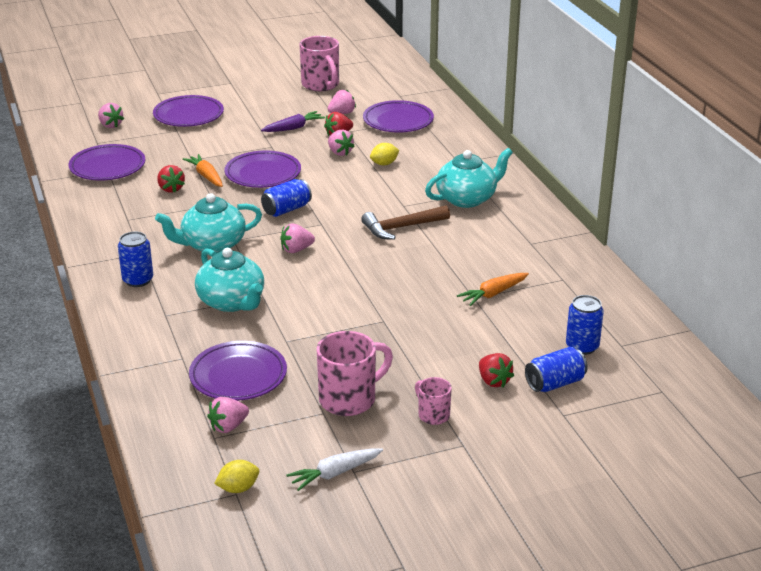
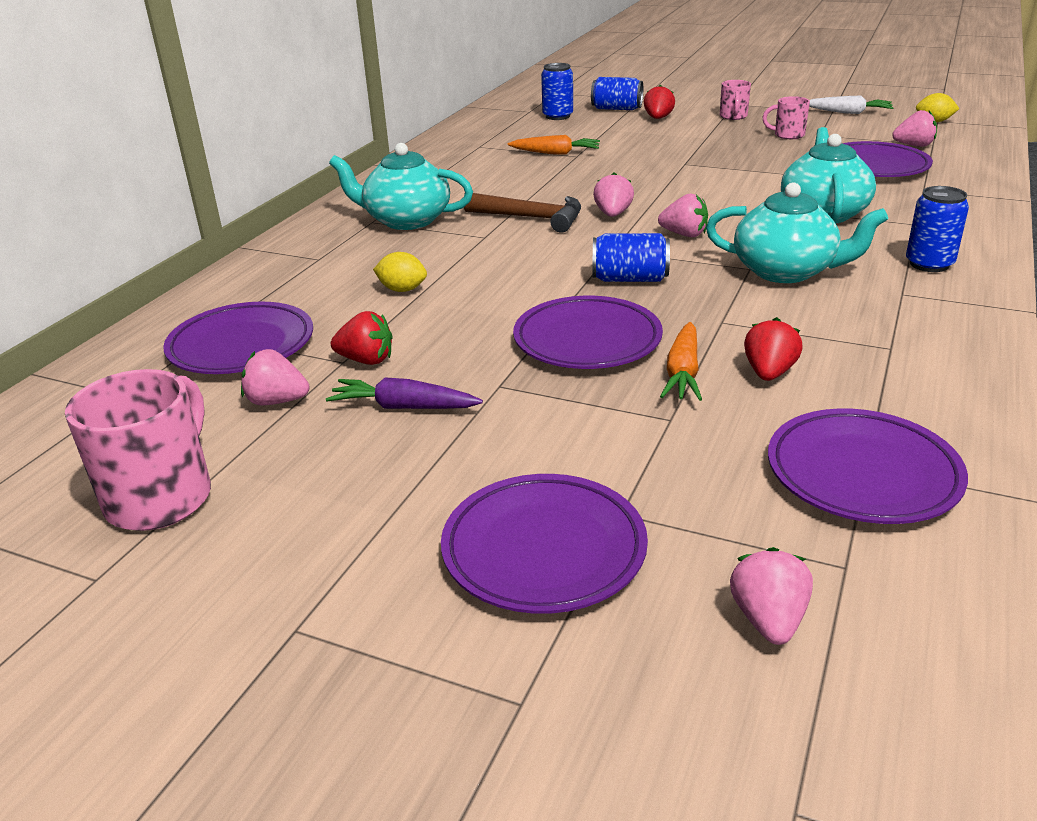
camera: 135 degrees left, 0 degrees up
(339, 152) = (423, 329): pink strawberry -> pink strawberry (613, 214)
(349, 399) = (787, 135): pink mug -> pink mug, size x0.55

